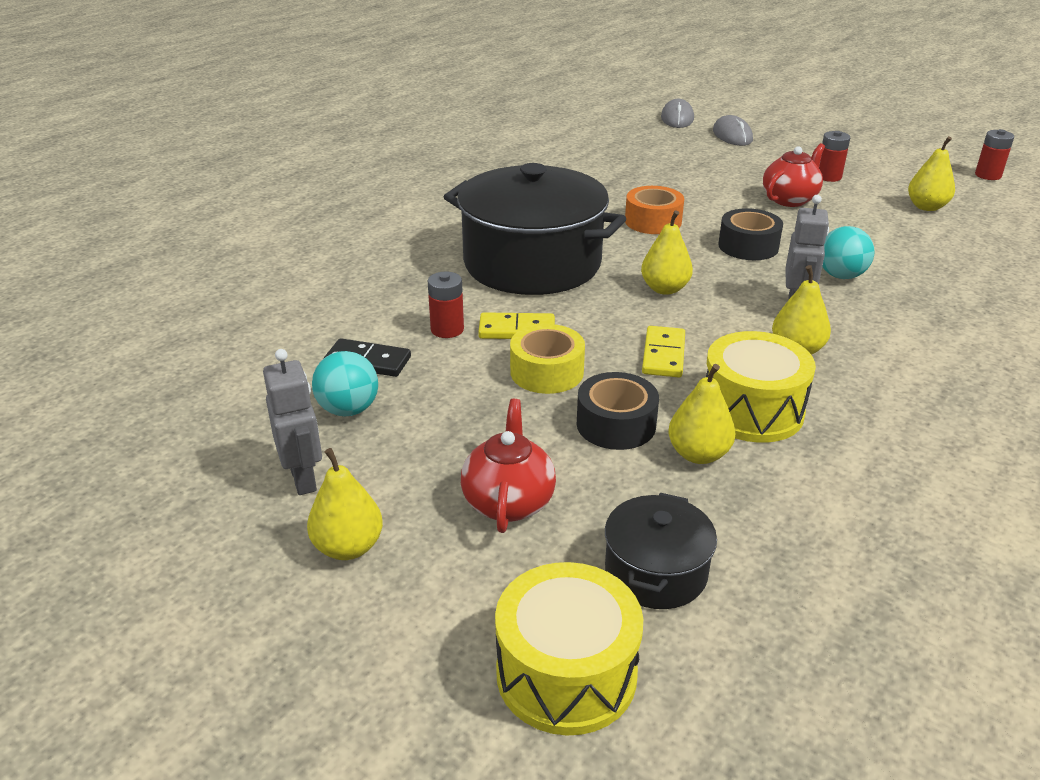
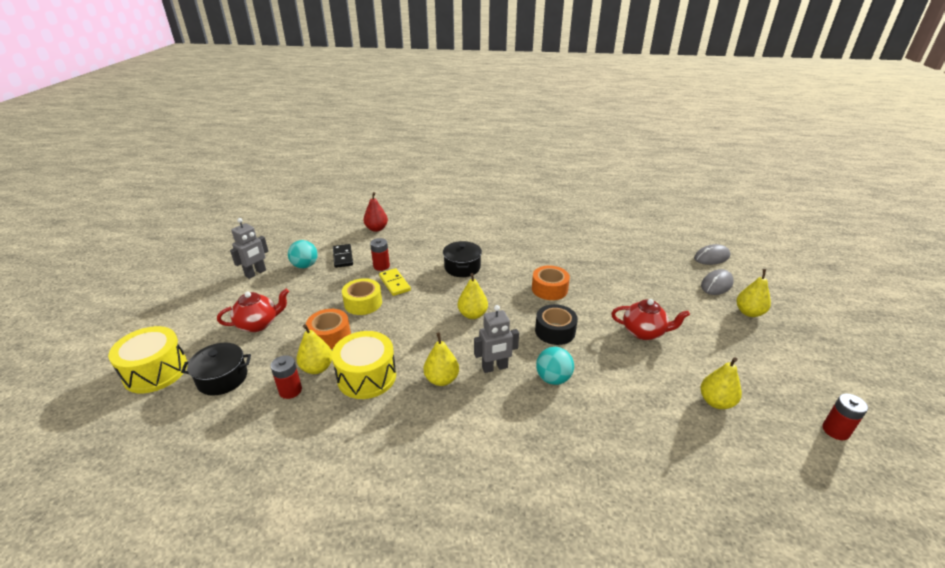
camera: 60 degrees right, 0 degrees up
(306, 305) = (376, 229): none -> red pear
(348, 547) = (218, 297): yellow pear -> yellow pear (749, 312)
(532, 263) = (462, 267): black pot -> black pot, size x0.48
(616, 424) = (330, 335): black tape -> orange tape
(663, 355) = (402, 333): yellow domino -> none
(828, 177) = (706, 341): red battery -> red battery (290, 390)

